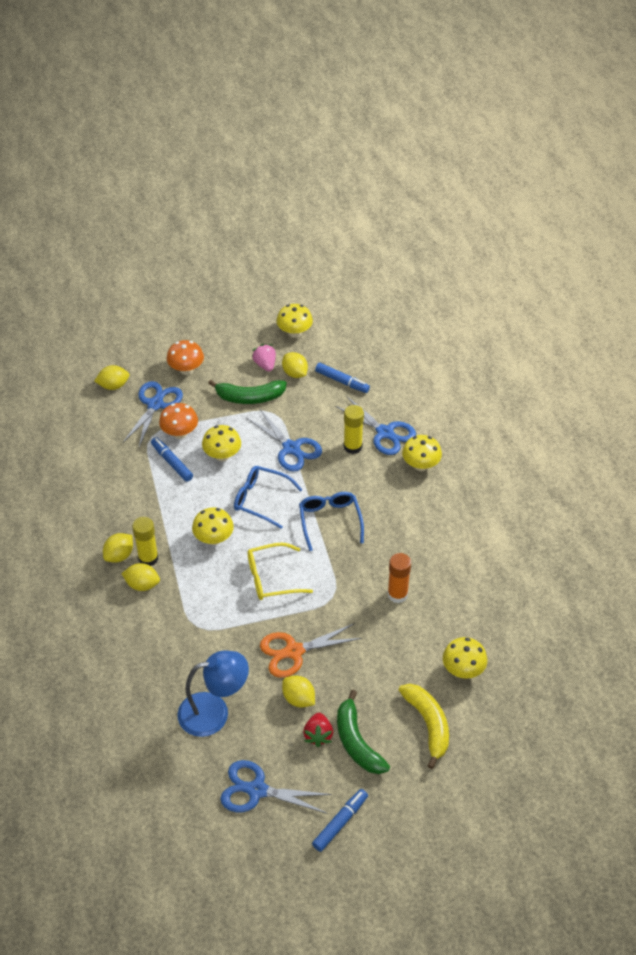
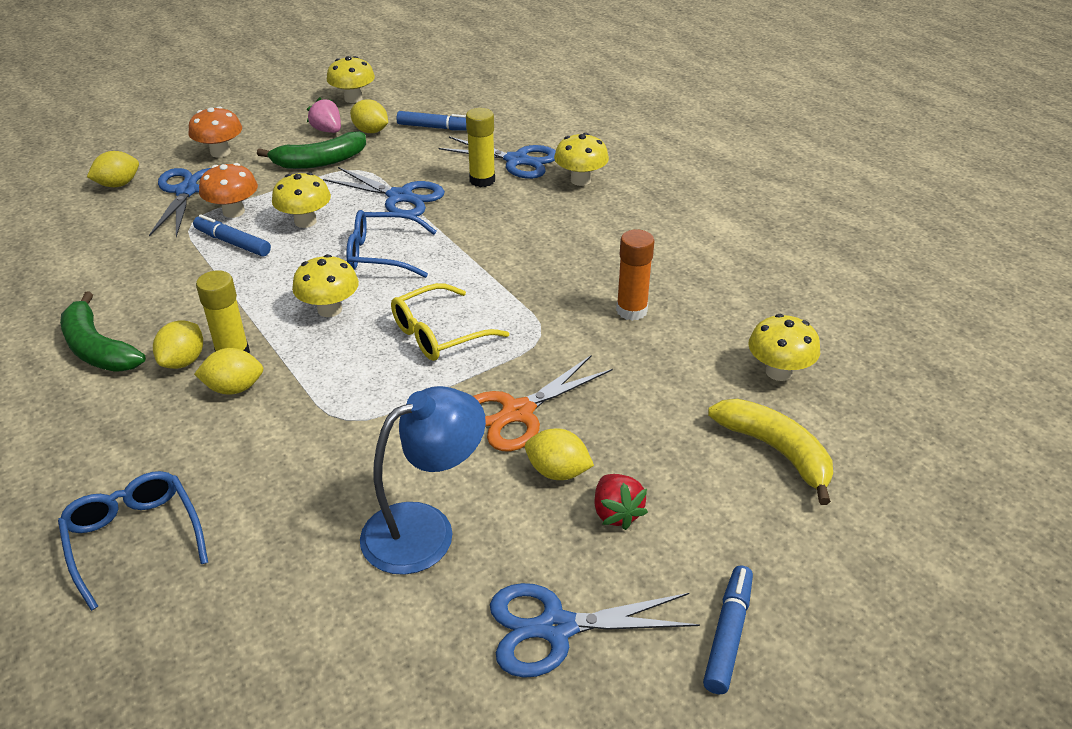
camera: 20 degrees left, 10 degrees down
(330, 521) = (492, 256): blue glasses -> blue glasses (134, 539)
(357, 741) = (683, 504): green banana -> green banana (98, 348)

